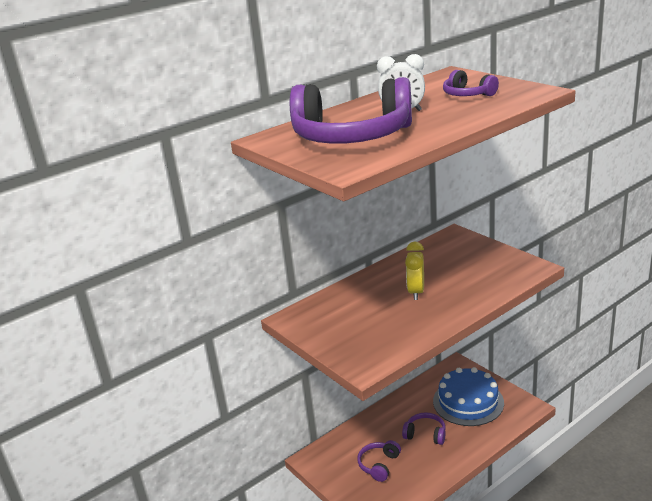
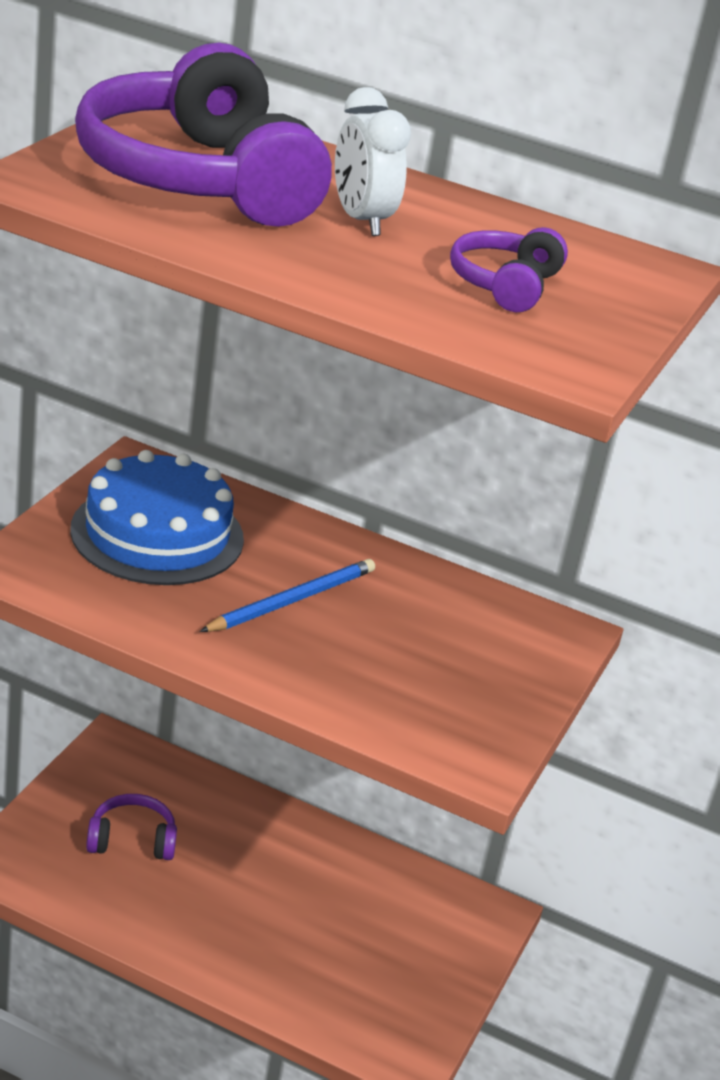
camera: 55 degrees right, 5 degrees up
(416, 292) = (292, 600): yellow clock -> blue pencil
(425, 434) = (244, 894): purple headphones -> none
(468, 402) = (375, 949): blue cake -> blue cake (157, 534)

